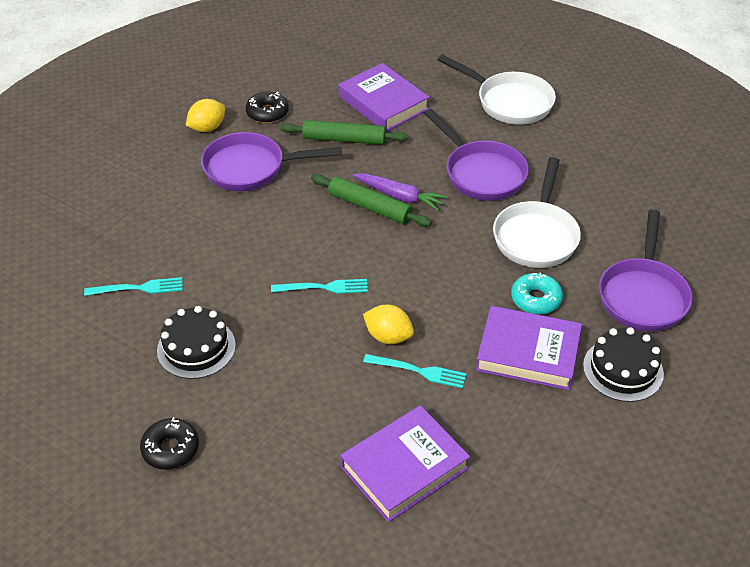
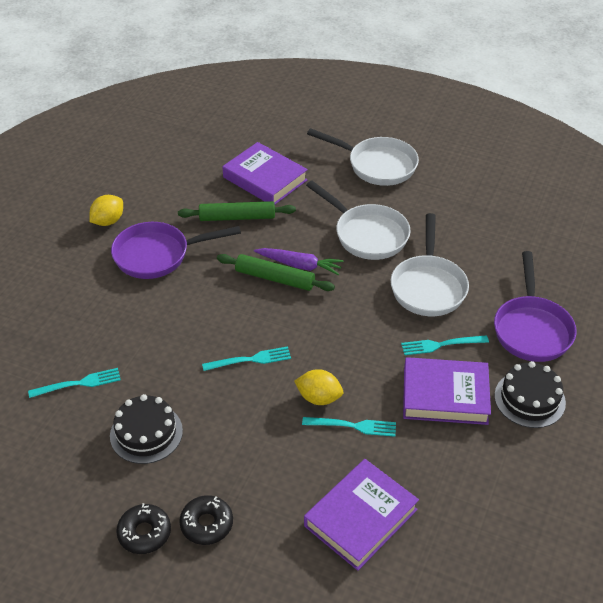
camera: 10 degrees left, 0 degrees up
(267, 113) = (161, 200): black donut -> black donut (207, 524)
(481, 173) = (367, 234): purple pan -> white pan
(536, 299) = (441, 345): turquoise donut -> turquoise fork

